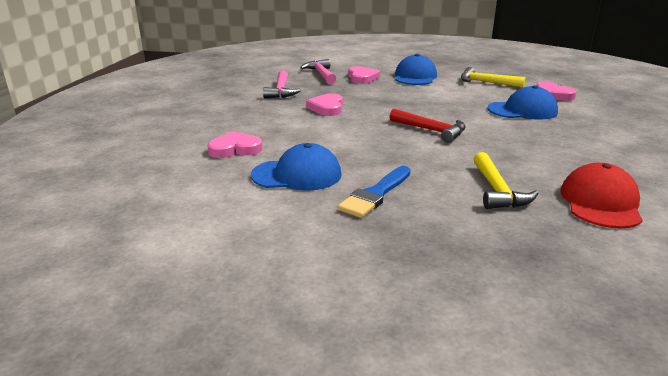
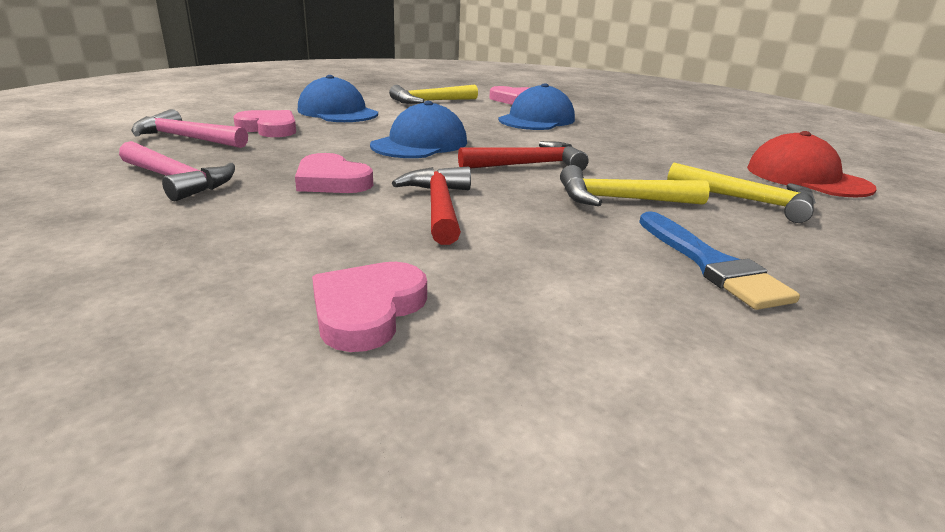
camera: 55 degrees left, 0 degrees up
(297, 175) = (575, 294): blue cap -> blue cap (420, 144)
(337, 131) = (439, 207): none -> red hammer
(424, 160) = (620, 200): none -> yellow hammer

